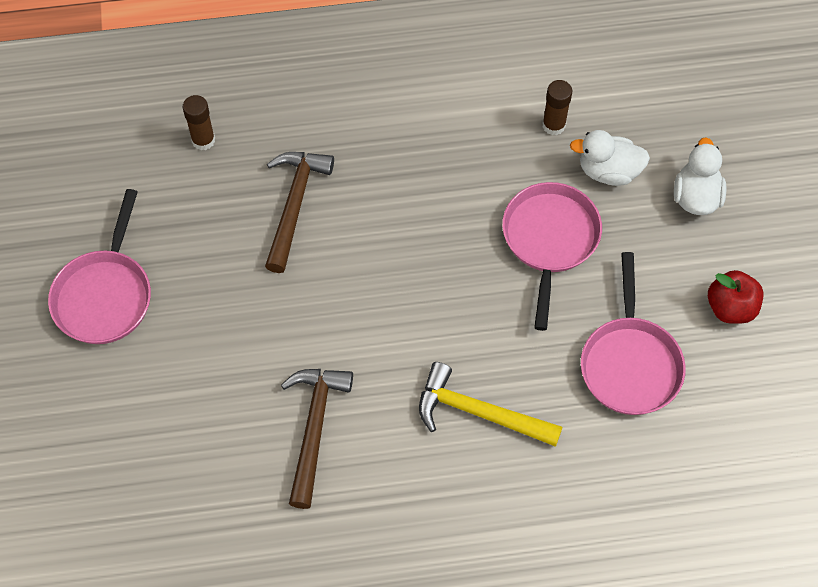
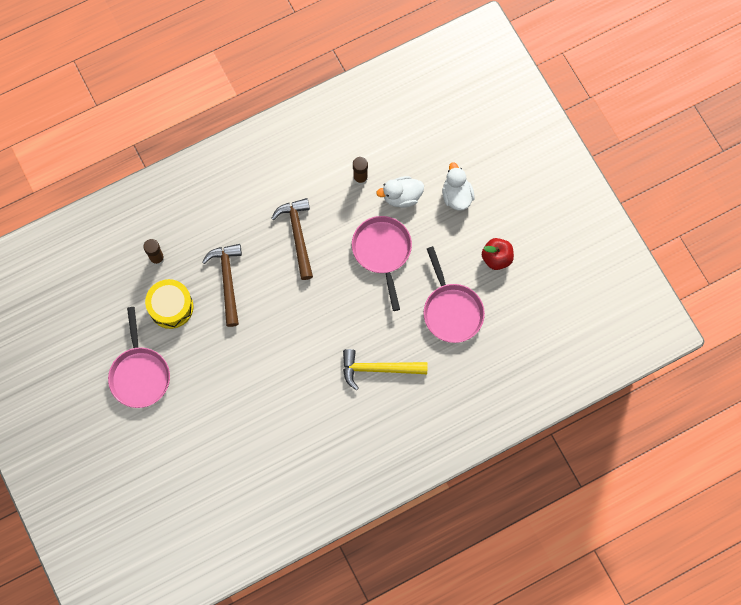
camera: 20 degrees left, 10 degrees up
(194, 214) = (171, 307): none -> yellow drum
(314, 428) = (290, 410): brown hammer -> brown hammer (297, 235)

